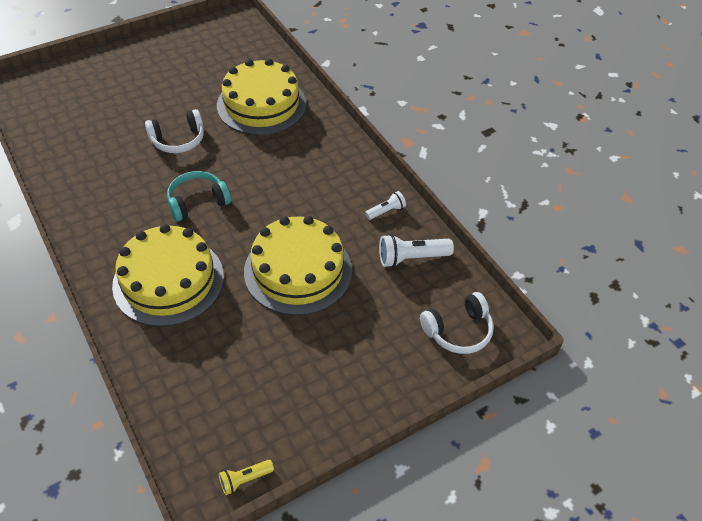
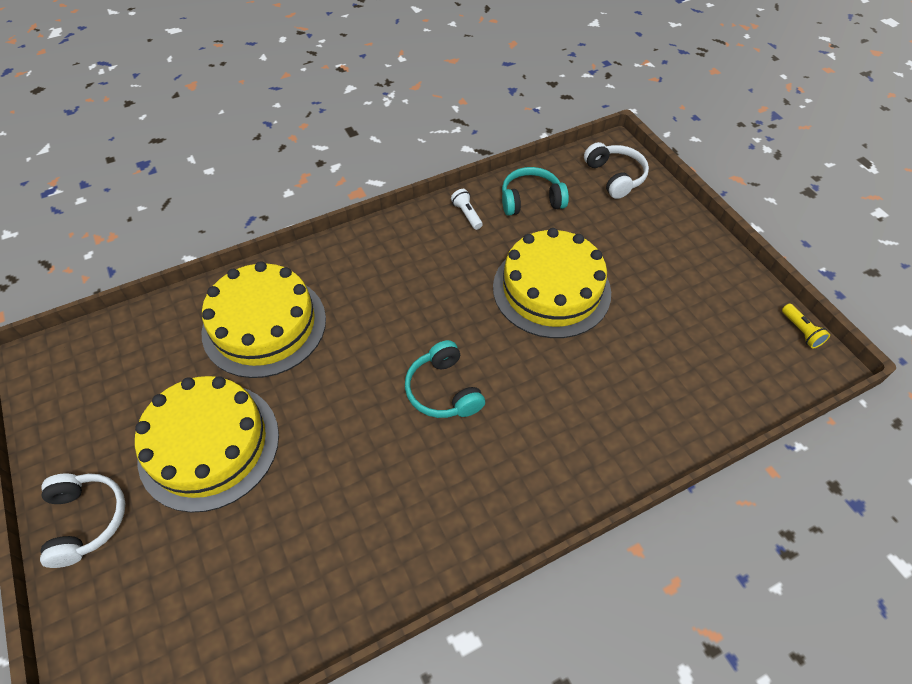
camera: 85 degrees left, 5 degrees up
(168, 280) = (573, 413): yellow cake -> yellow cake (209, 445)
(178, 140) = (320, 421): white headphones -> white headphones (87, 520)
(411, 258) = (531, 200): white flashlight -> turquoise headphones

